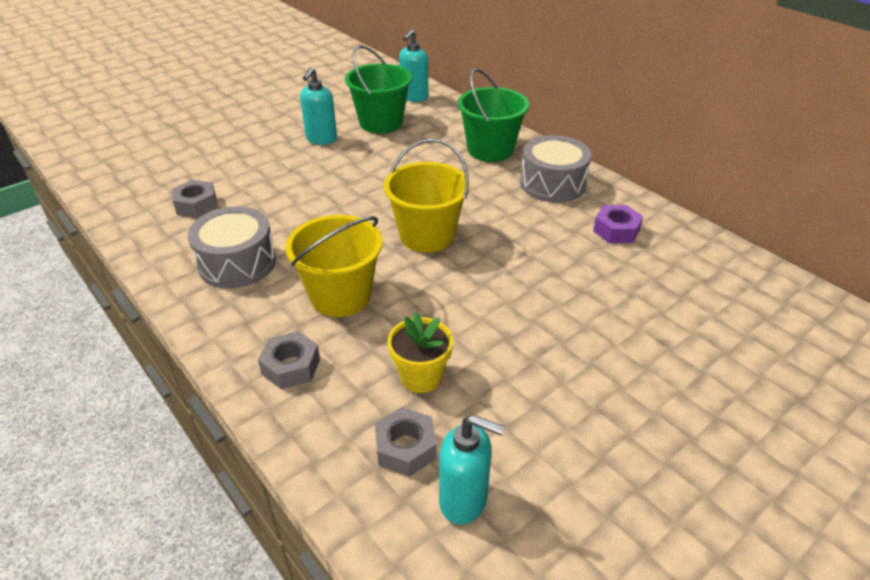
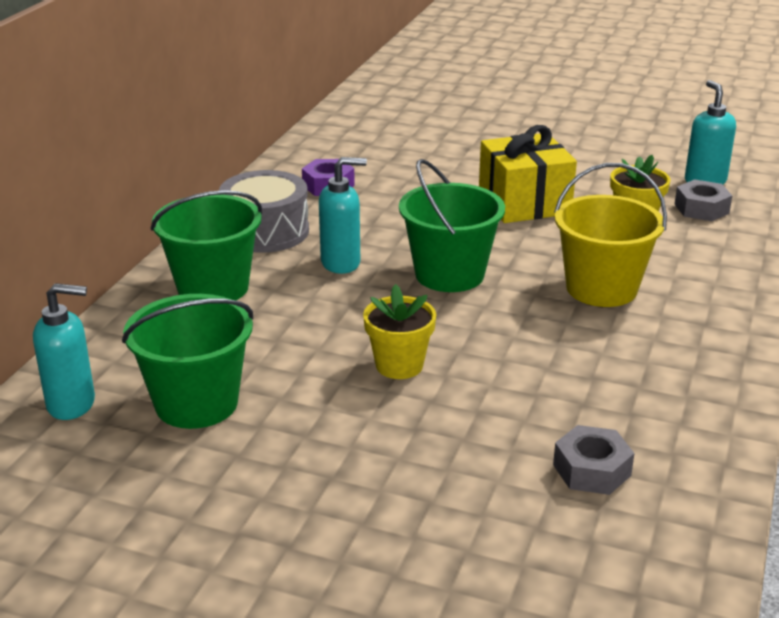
camera: 120 degrees left, 10 degrees down
(237, 263) = (644, 372): grey drum -> none
(291, 367) = (712, 278): grey nut -> none
(321, 139) = (301, 441): turquoise soap dispenser -> turquoise soap dispenser (341, 263)
(347, 182) = (399, 365): none -> yellow flower pot
(427, 235) = (449, 274): yellow bucket -> green bucket
(511, 323) = (524, 203): none -> yellow gift

